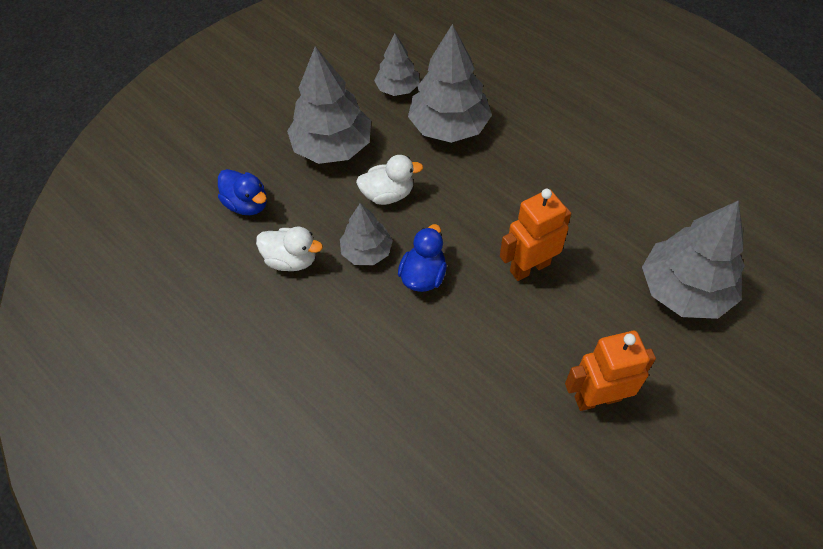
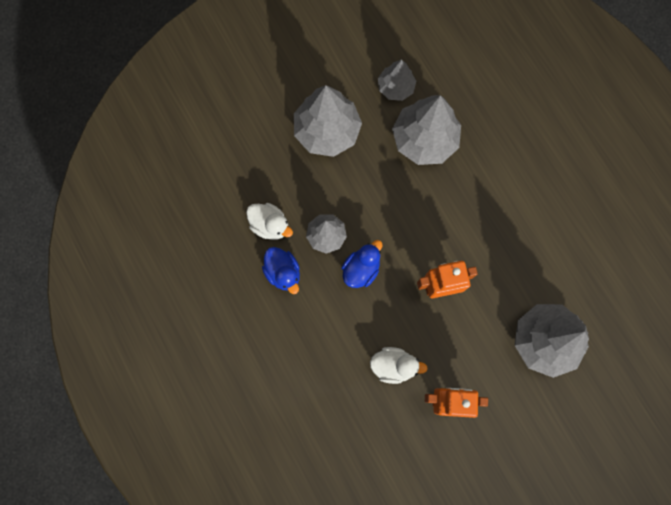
camera: 15 degrees right, 20 degrees up
(247, 204) = (249, 165): blue duck -> blue duck (283, 272)
(388, 194) = (357, 190): white duck -> white duck (393, 366)

